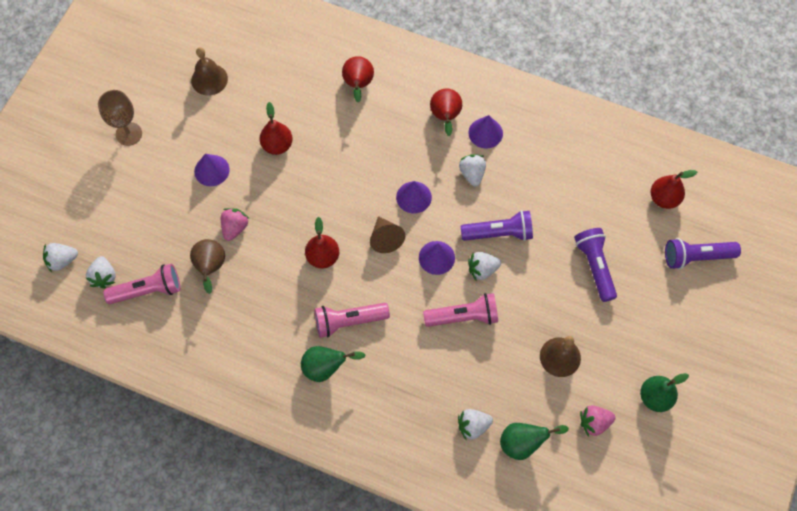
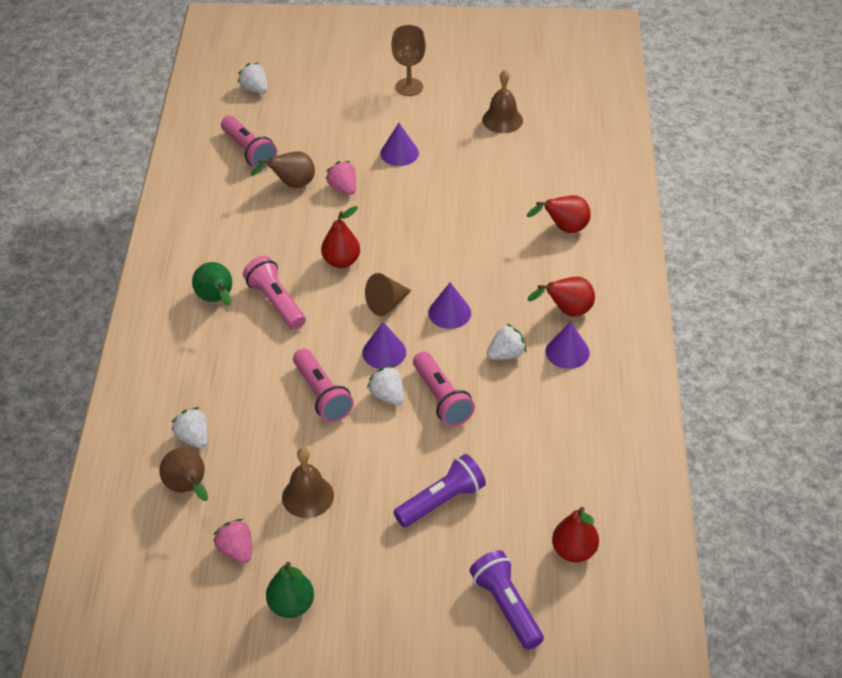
camera: 70 degrees right, 20 degrees down
(104, 277) = (250, 119): white strawberry -> none
(235, 228) = (343, 188): pink strawberry -> pink strawberry turned 120 degrees counterclockwise
(277, 145) = (454, 190): red pear -> none
(499, 233) = (441, 399): purple flashlight -> pink flashlight
(523, 443) = (188, 488): green pear -> brown pear

